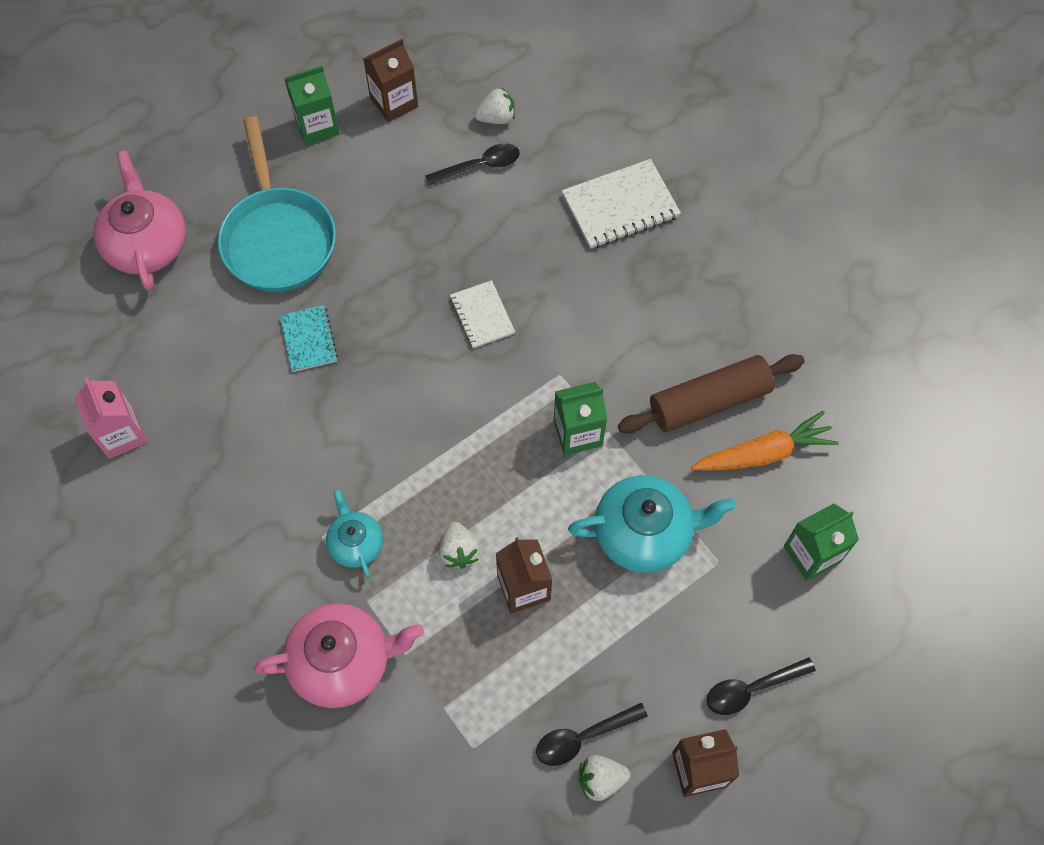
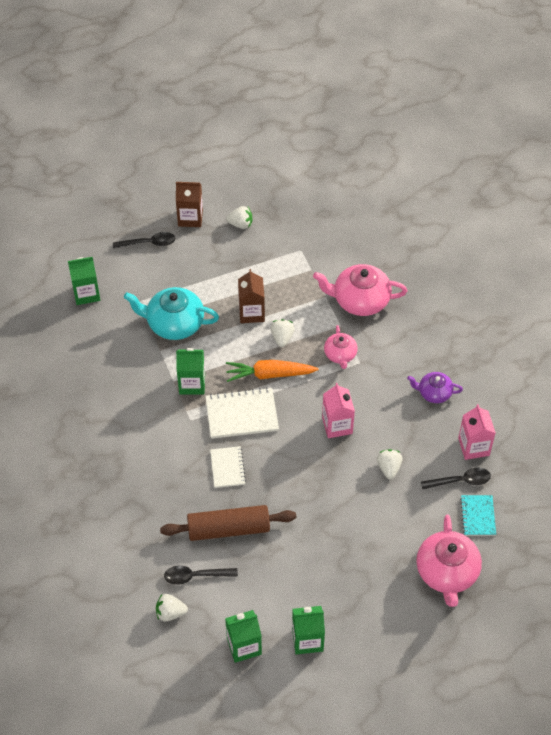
camera: 165 degrees left, 10 degrees down
(192, 511) = (434, 393): none -> purple teapot
(247, 370) = (389, 468): none -> white strawberry
(278, 238) = (353, 555): turquoise pan -> none
(308, 339) = (345, 478): turquoise notebook -> turquoise notebook (478, 516)
(336, 418) = (337, 425): none -> pink carton
(356, 543) = (340, 355): turquoise teapot -> pink teapot
(394, 102) = (244, 646): brown carton -> green carton
(583, 737) = (243, 242): black spoon -> black spoon (460, 481)
(620, 206) = (107, 521): white notebook -> white notebook (241, 415)
(709, 401) = (106, 383): brown rolling pin -> brown rolling pin (228, 529)
(763, 453) = (87, 348): orange carrot -> orange carrot (269, 374)

